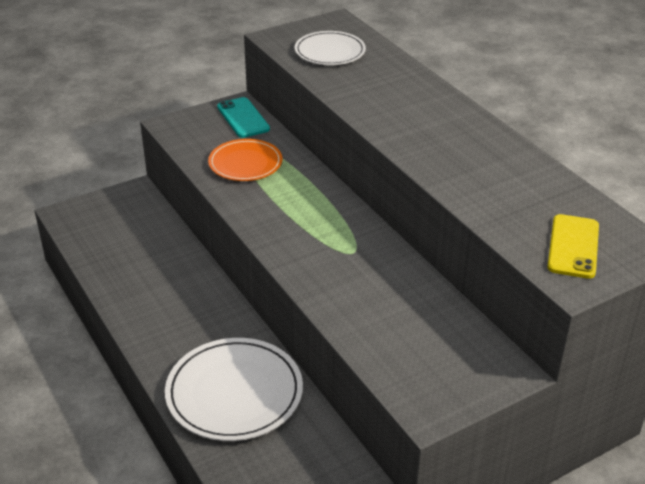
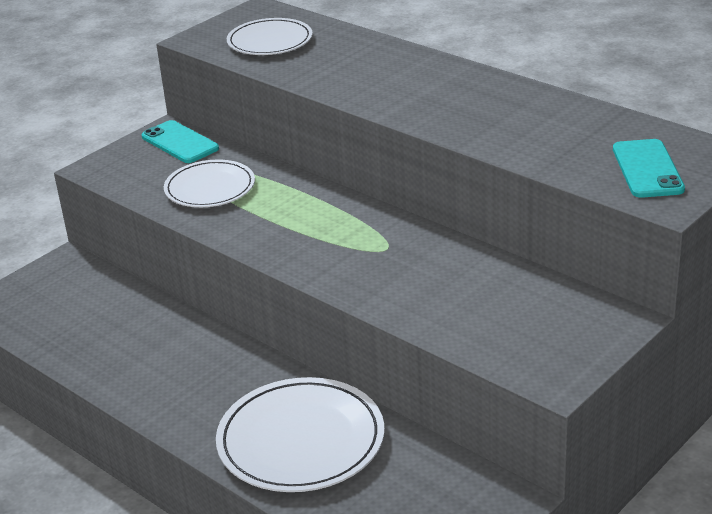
camera: 15 degrees left, 5 degrees down
(245, 163) = (210, 188): orange plate -> white plate
(573, 246) = (647, 169): yellow phone -> turquoise phone

